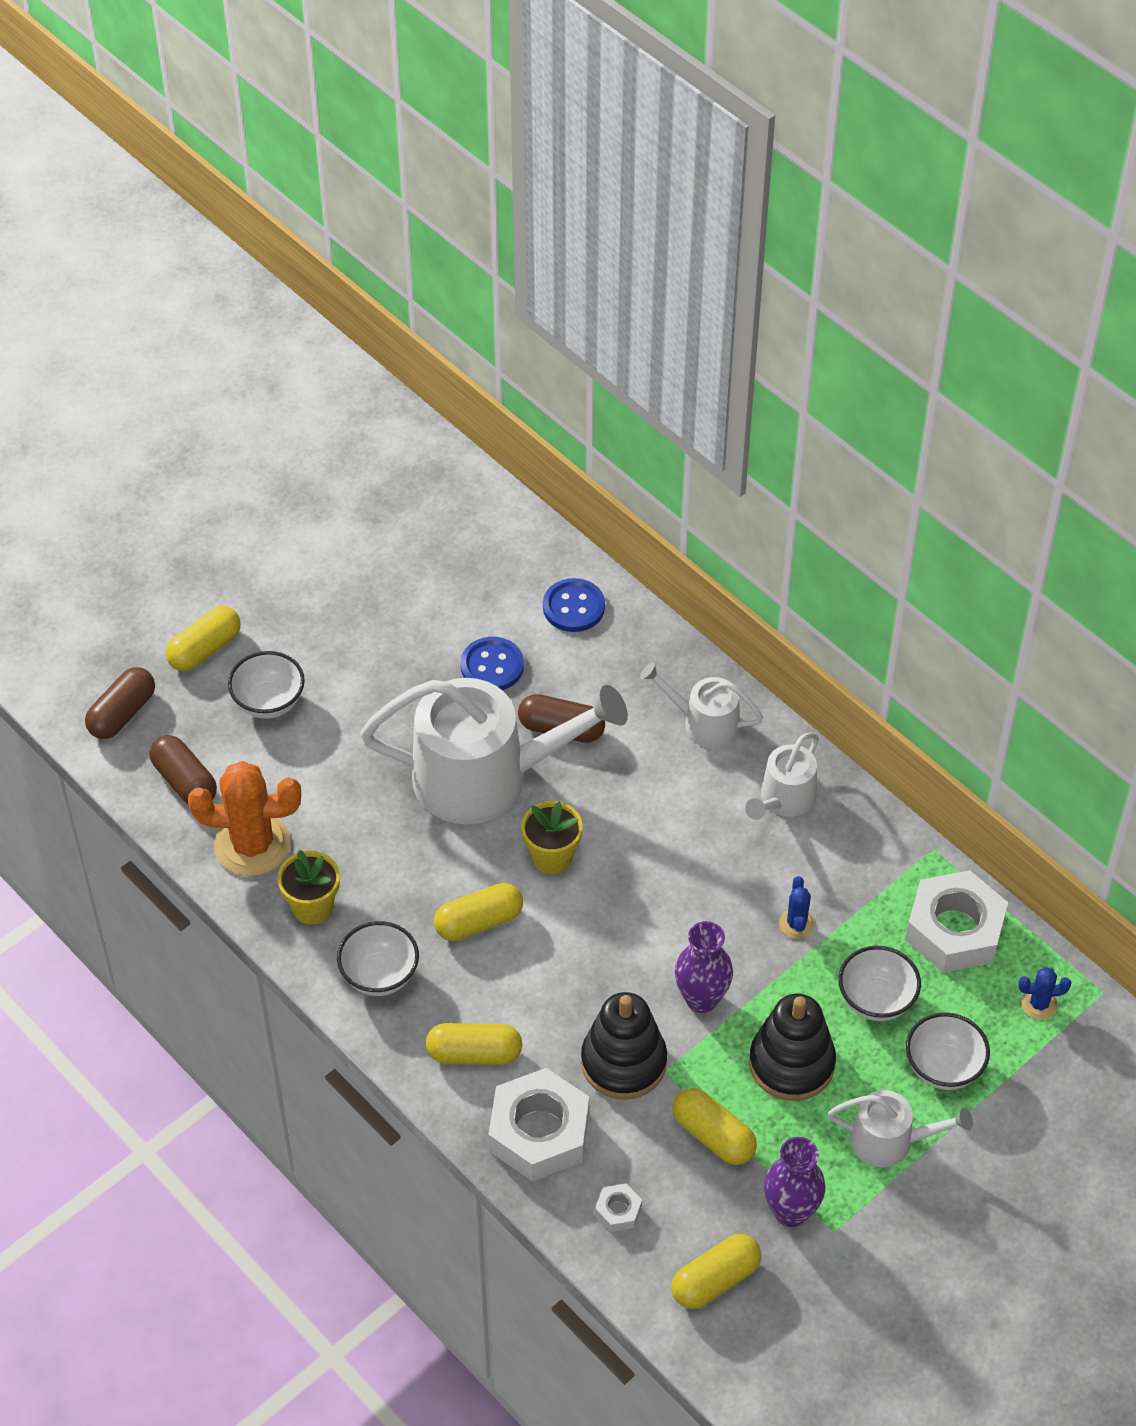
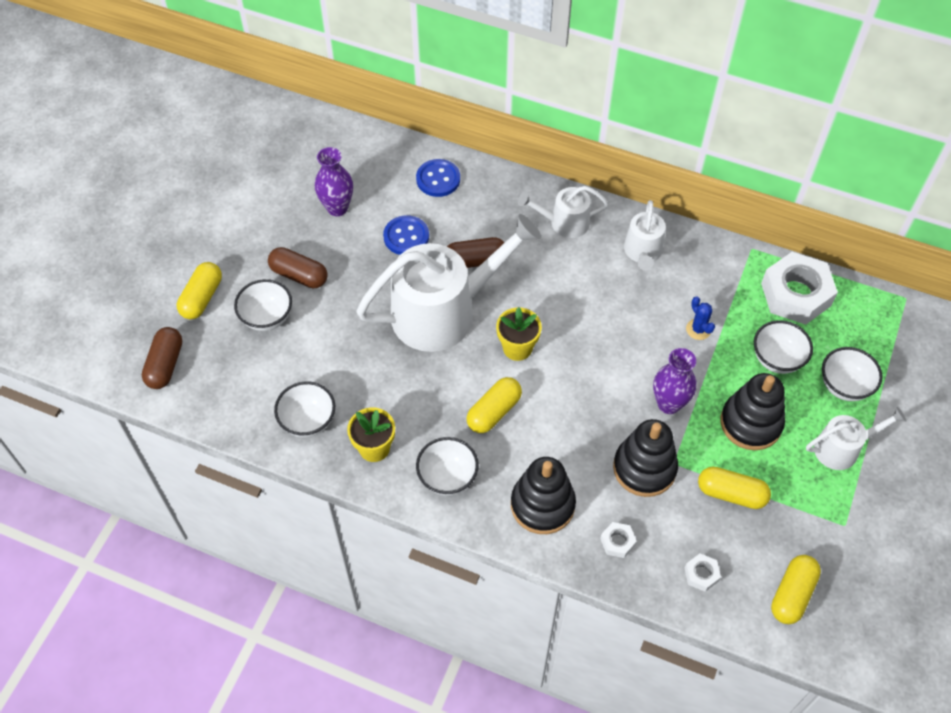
camera: 25 degrees left, 5 degrees up
(184, 781) = (236, 395): brown capsule -> brown capsule (299, 275)
(252, 845) = (308, 421): orange cactus -> white bowl
(474, 1053) = (542, 505): yellow capsule -> black stacking toy
(539, 1132) = (617, 542): white nut -> white nut, size x0.44
(791, 1211) = (810, 524): purple vase -> purple vase (337, 208)
(1039, 1004) = (874, 321): blue cactus -> none

